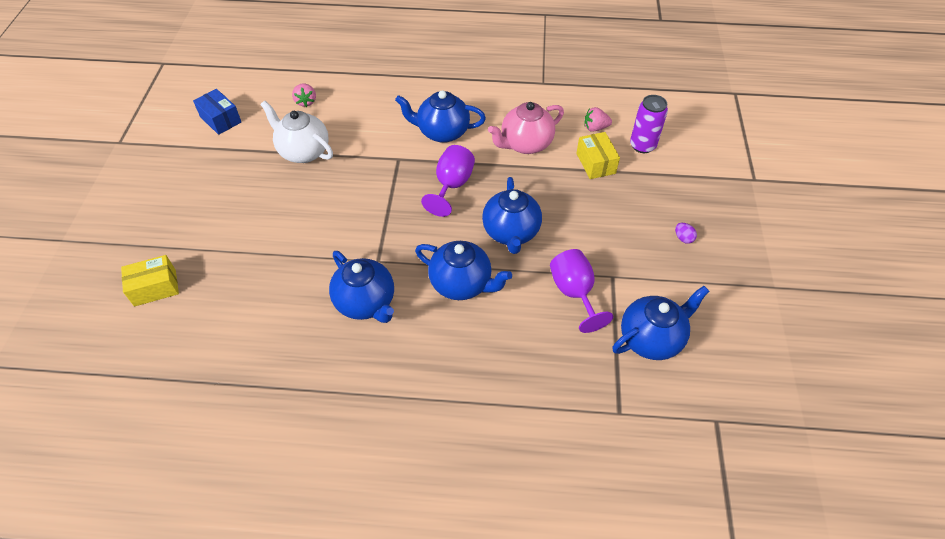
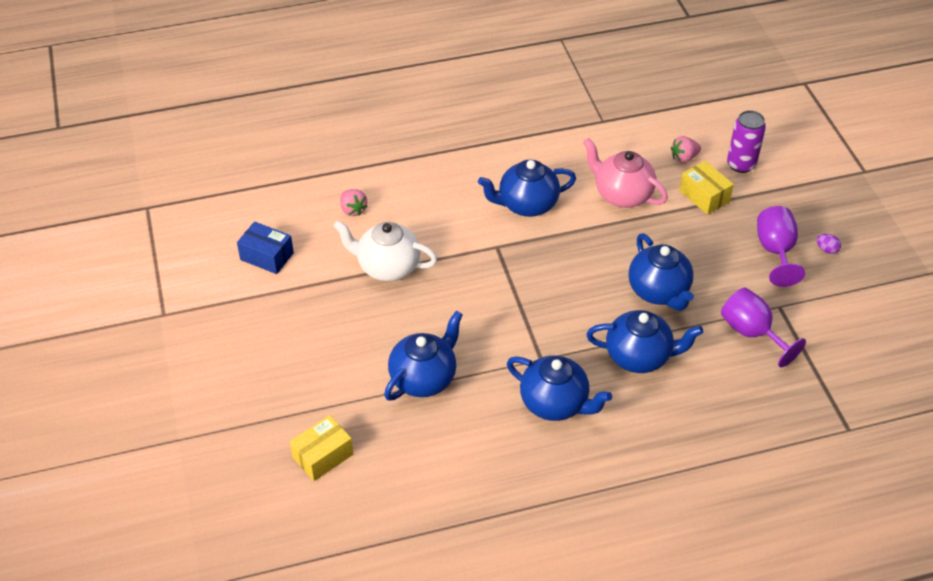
camera: 20 degrees left, 5 degrees down
(452, 185) = (571, 260): purple goblet -> purple goblet (775, 251)
(525, 144) = (622, 195): pink teapot -> pink teapot turned 90 degrees clockwise
(651, 338) = (844, 354): blue teapot -> blue teapot (424, 378)

